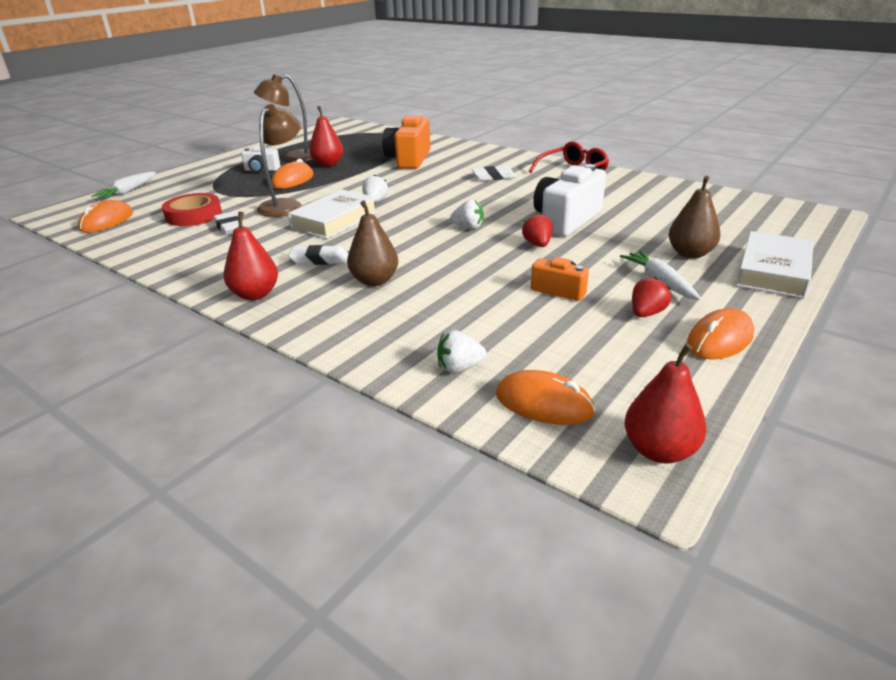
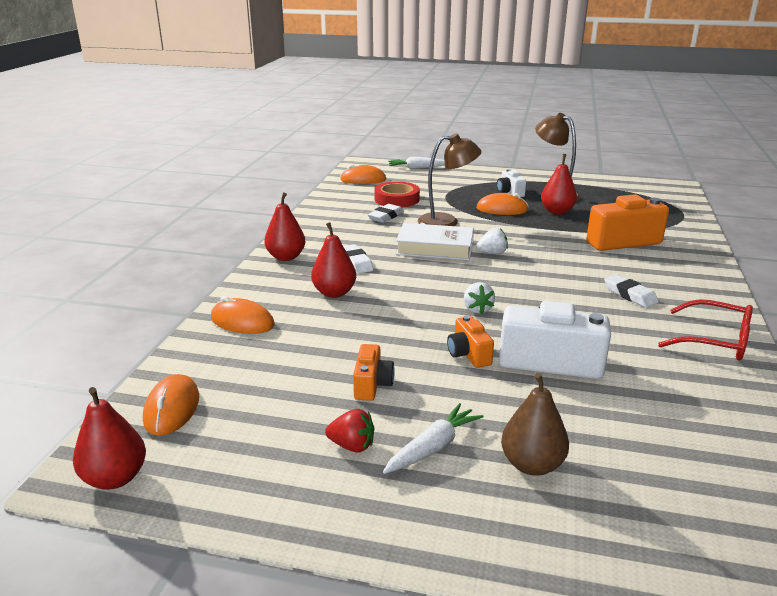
camera: 65 degrees right, 5 degrees down
(374, 281) = (334, 293): brown pear -> red pear
(459, 367) = (213, 360): white strawberry -> none
(537, 244) = (468, 354): red strawberry -> orange camera
(720, 339) = (318, 504): orange mouse -> orange mouse (242, 322)
(773, 271) = (533, 546): white book -> none

